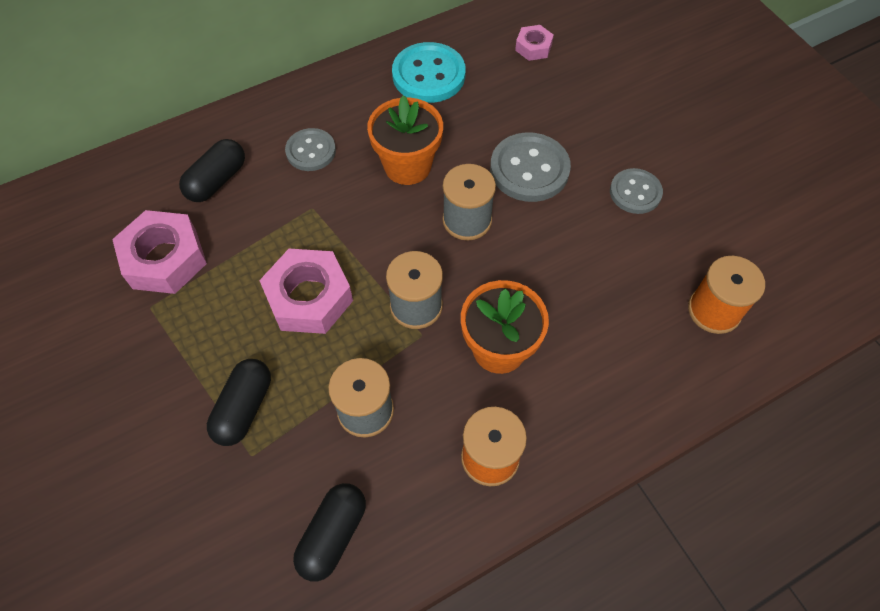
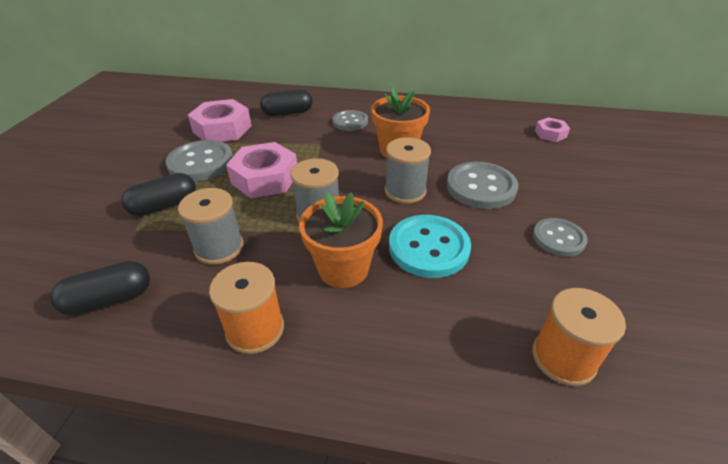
camera: 40 degrees right, 20 degrees down
(207, 326) = (201, 162): none -> grey button
(428, 75) = (460, 119): turquoise button -> turquoise button (428, 248)

